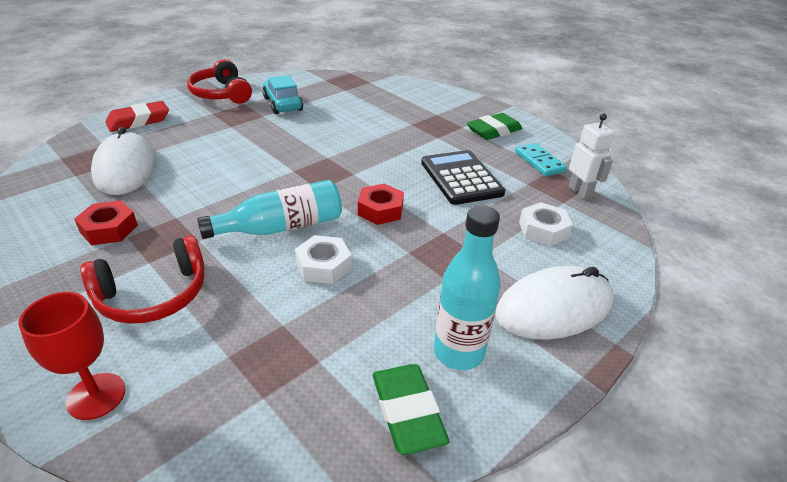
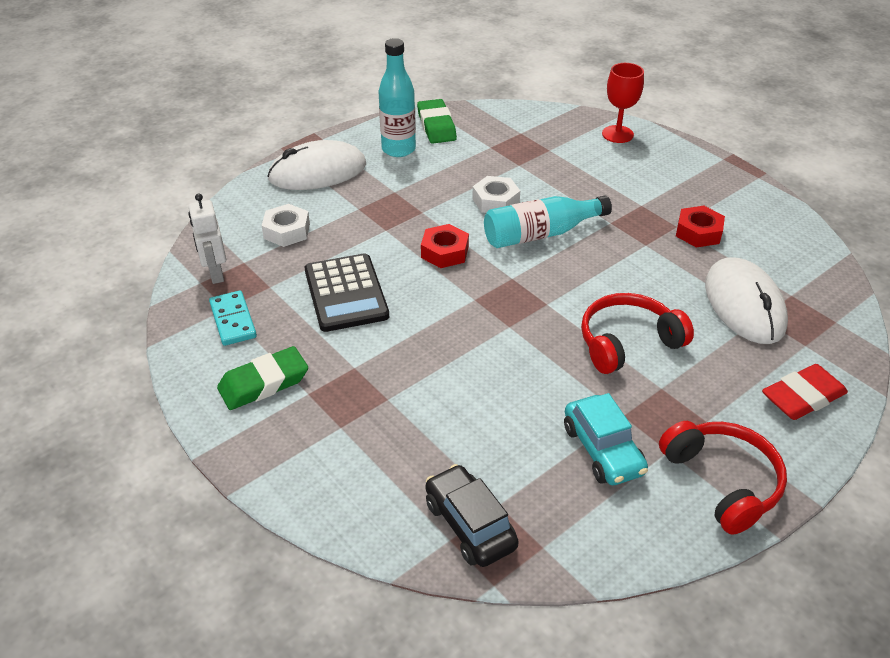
camera: 175 degrees left, 5 degrees up
(153, 295) = (621, 182): red headphones -> red headphones (627, 342)
(360, 85) = (470, 525): none -> black car

